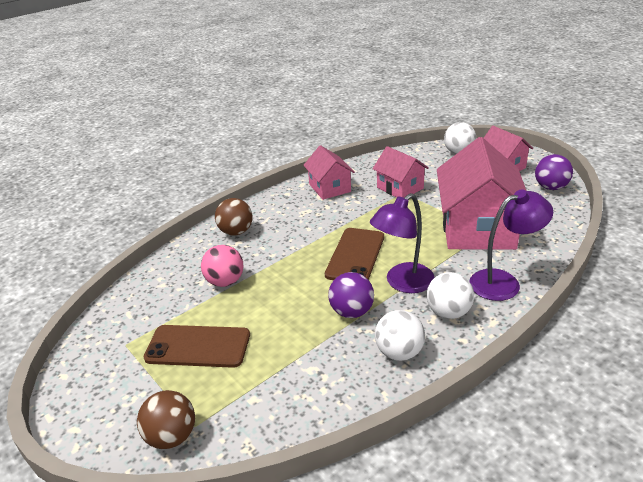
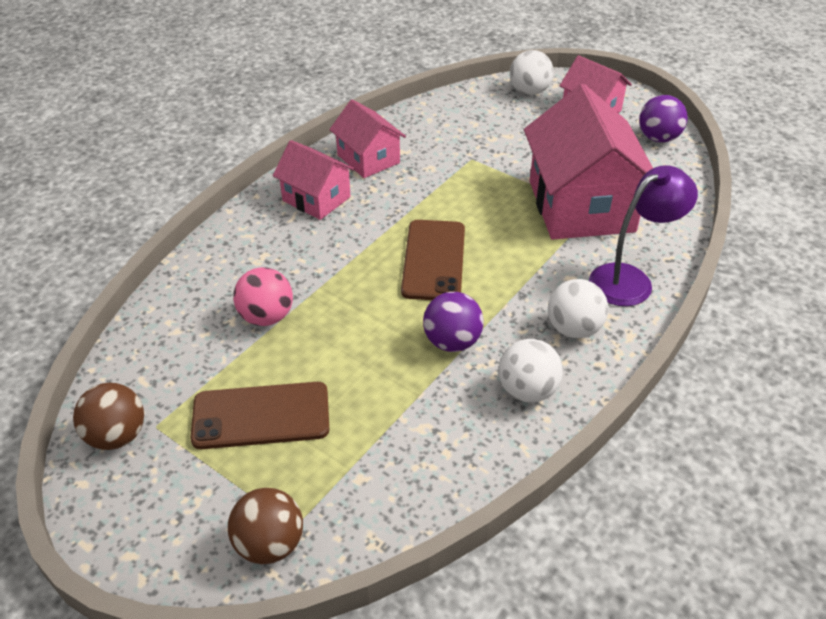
camera: 15 degrees left, 10 degrees up
(236, 232) = (256, 239): brown ball -> brown ball (117, 436)
(400, 188) = (465, 152): pink house -> pink house (316, 199)
(403, 283) = (506, 294): purple lamp -> none

